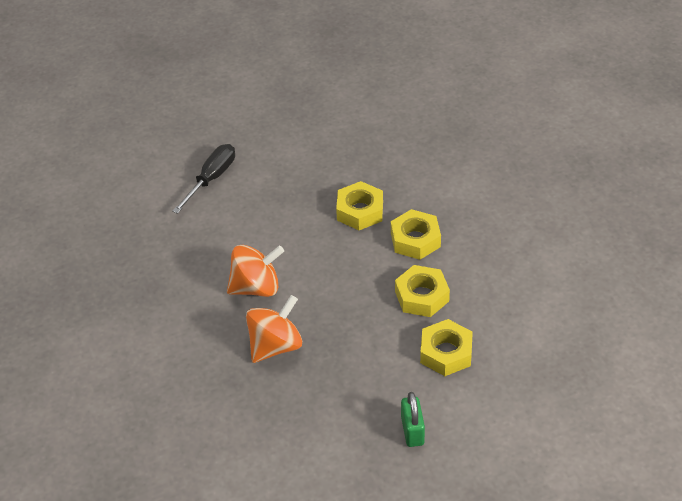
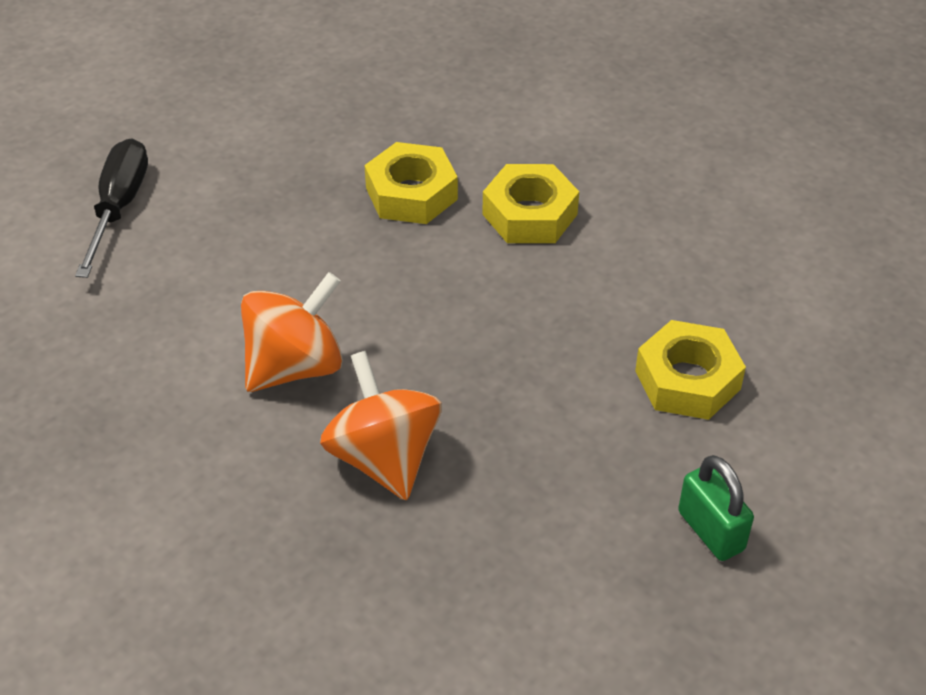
camera: 25 degrees left, 0 degrees up
(275, 345) = (384, 457): orange spinning top -> orange spinning top turned 45 degrees counterclockwise
(422, 296) = (593, 300): yellow nut -> none

